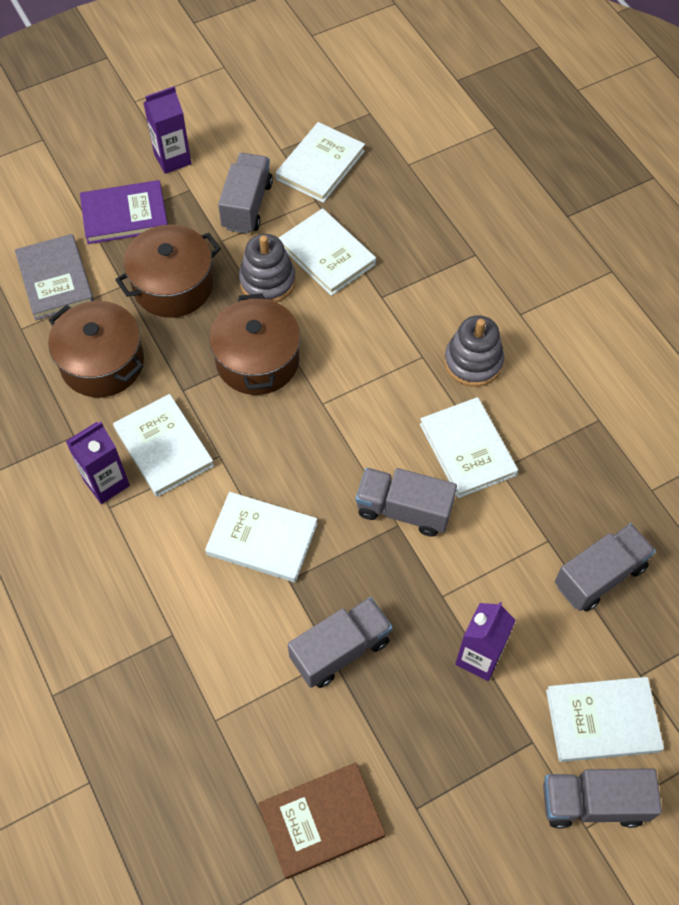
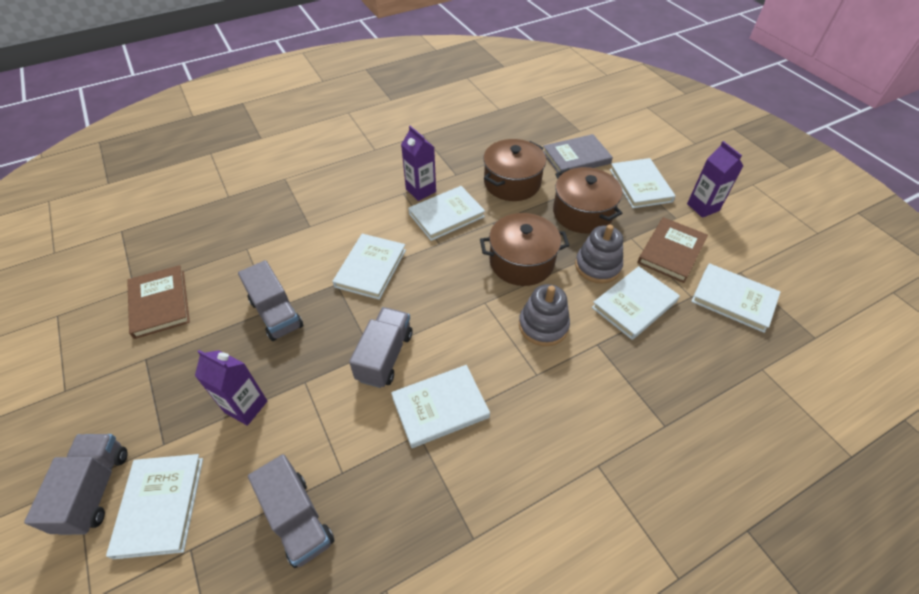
camera: 90 degrees right, 10 degrees down
(124, 215) = (640, 185): purple book -> white book
(247, 205) = (671, 251): grey truck -> brown book
(473, 362) = (534, 417): grey stacking toy -> grey stacking toy (543, 325)

